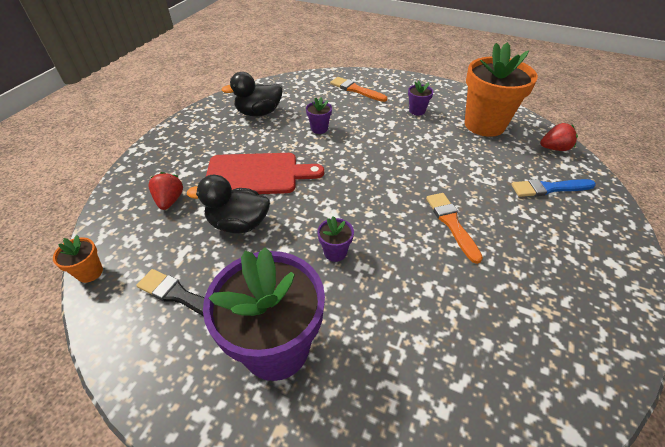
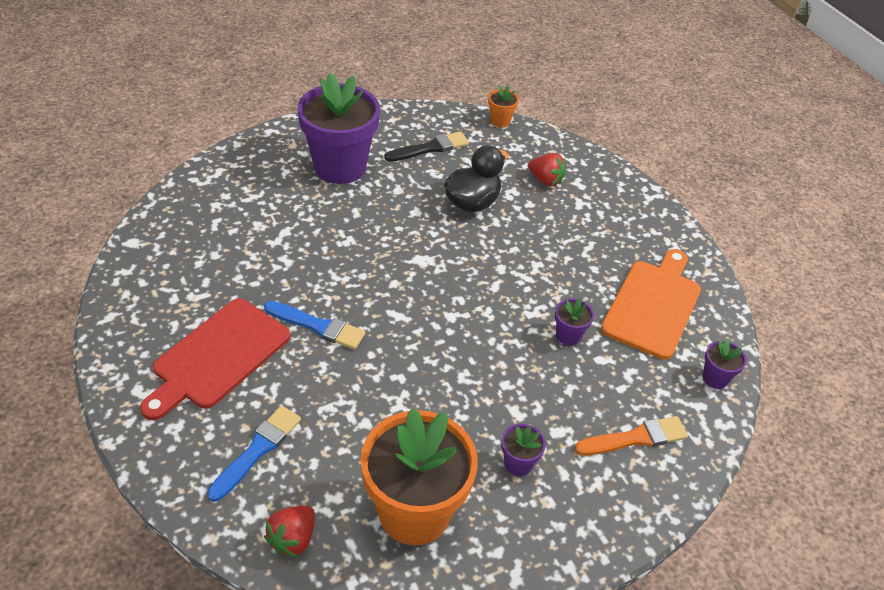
camera: 125 degrees right, 0 degrees up
(257, 174) = (530, 244): red cutting board -> red cutting board (218, 357)
(259, 113) = (653, 305): black duck -> orange cutting board
(335, 252) = (378, 235): purple flower pot -> purple flower pot (715, 378)
(451, 223) = (318, 326): orange brush -> blue brush

